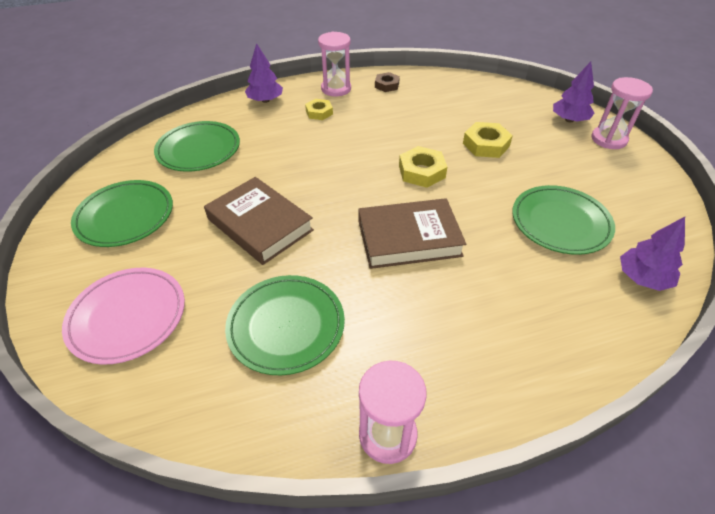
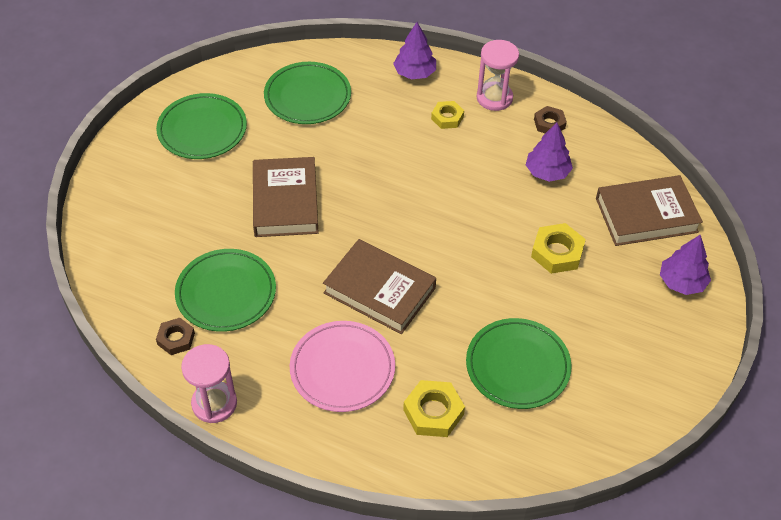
camera: 40 degrees right, 5 degrees up
(127, 317) = (141, 215): pink plate -> pink plate (342, 369)
(281, 403) = (176, 339): none -> brown nut
(421, 171) = (463, 240): yellow nut -> yellow nut (433, 412)
(503, 99) = (646, 215): none -> brown book
(608, 139) = (689, 329): pink hourglass -> none
(642, 278) = (517, 453): purple tree -> purple tree (547, 172)

